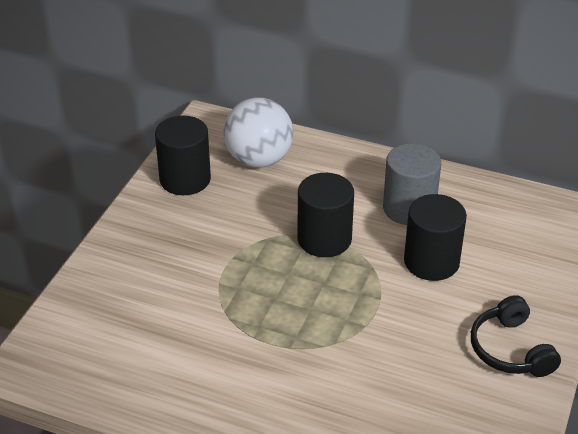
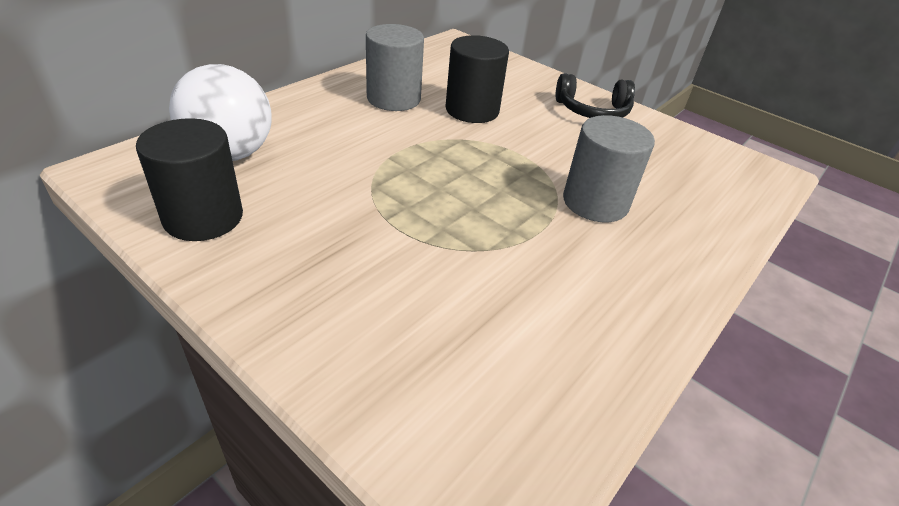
camera: 75 degrees left, 0 degrees up
(324, 239) = (401, 152): black cylinder -> none
(331, 371) = (595, 202): none -> grey cylinder

